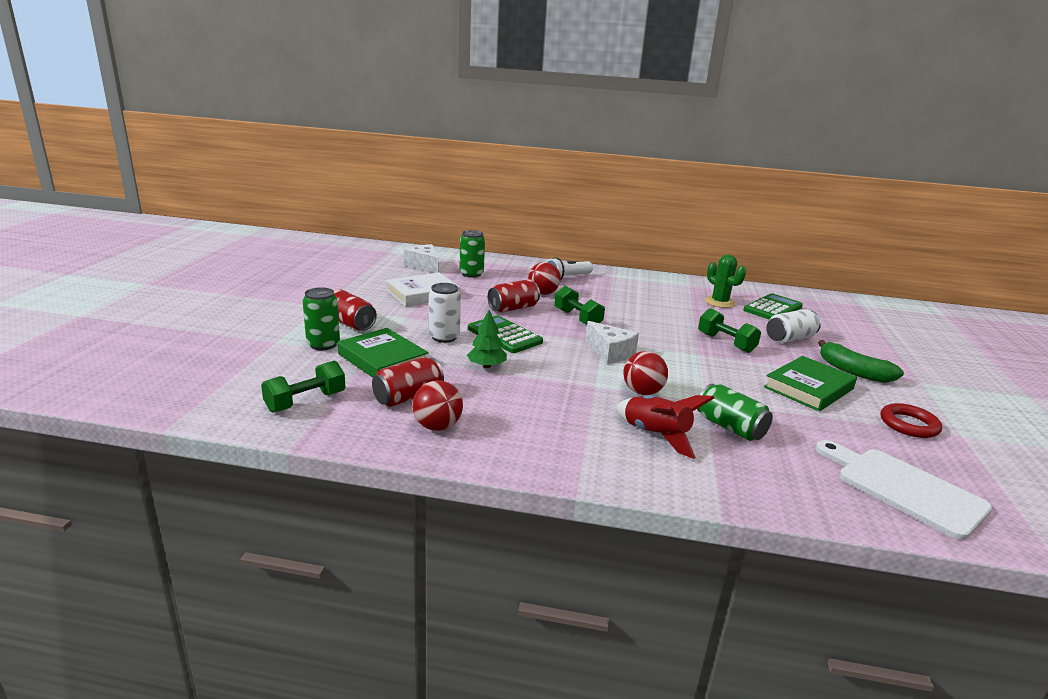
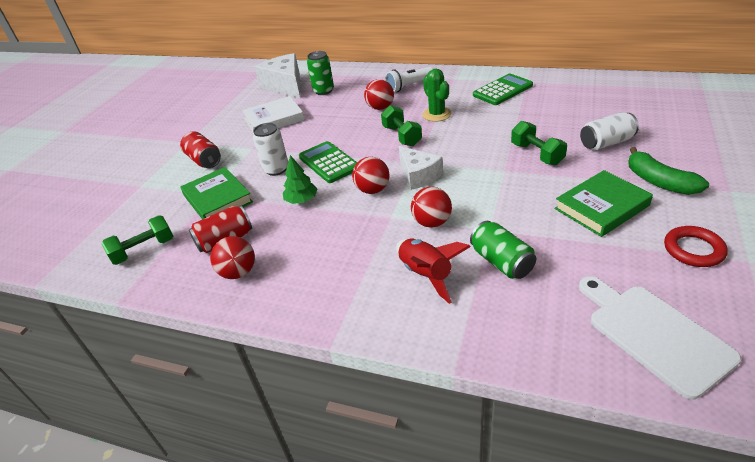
camera: 15 degrees right, 15 degrees up
(323, 344) = (175, 186): green can -> none
(424, 266) = (285, 85): white cheese -> white cheese, size x1.51
(513, 308) = (347, 129): red can -> none
(565, 361) = (373, 190): none -> red ball
(719, 302) = (549, 101): green cactus -> green cactus (436, 114)
(773, 308) = (603, 104): green calculator -> green calculator (502, 90)

